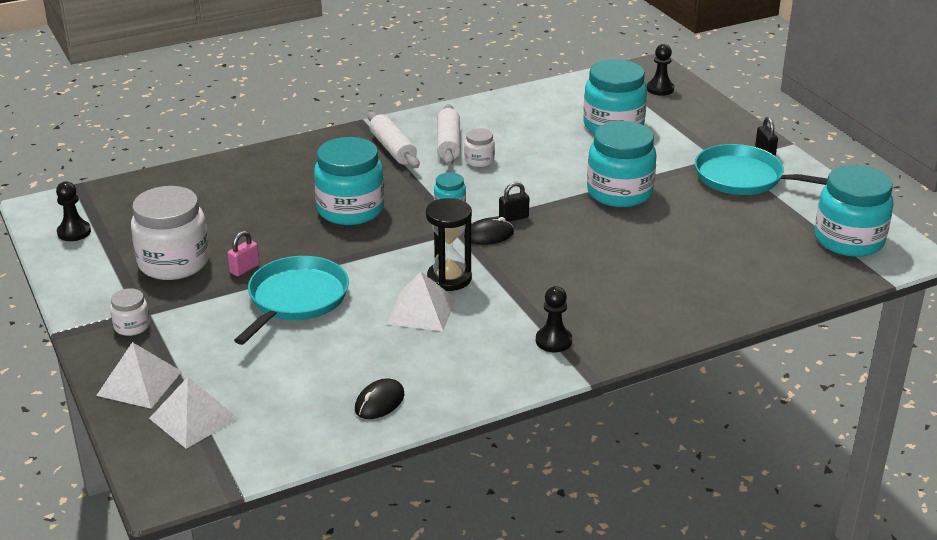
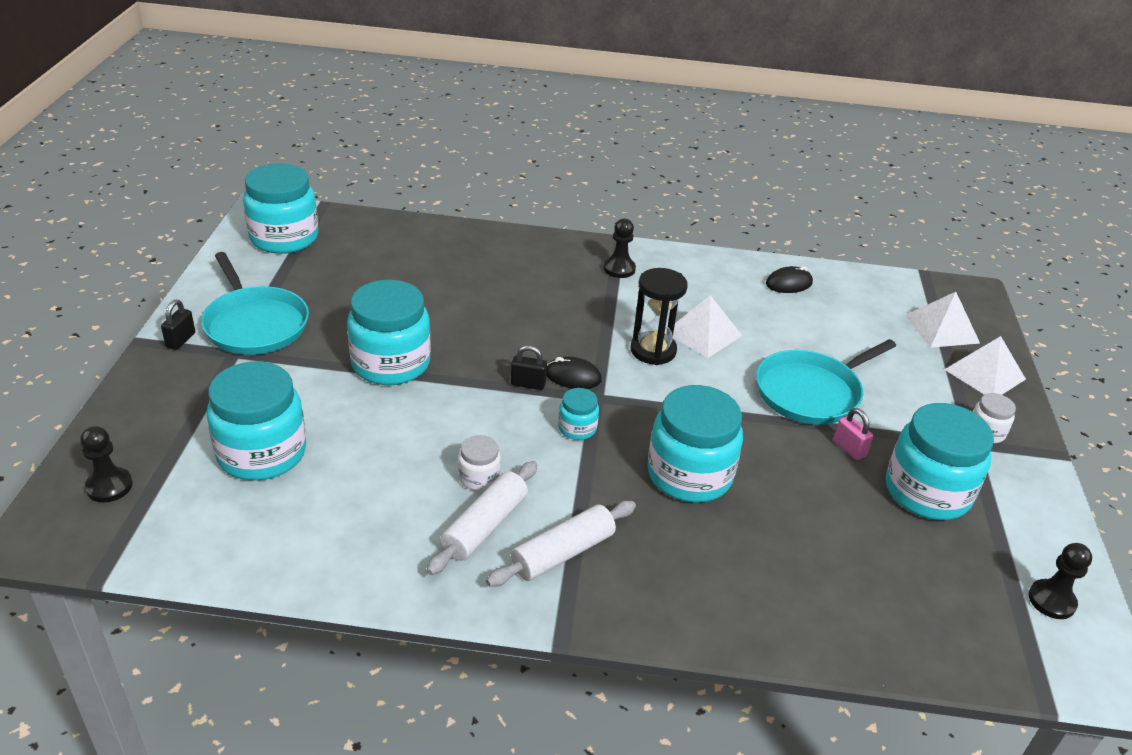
camera: 150 degrees left, 5 degrees up
(174, 262) = (927, 492): white jar -> turquoise jar
(244, 269) = (849, 448): pink padlock -> pink padlock turned 75 degrees clockwise
(392, 149) = (563, 553): white rolling pin -> white rolling pin turned 45 degrees clockwise

